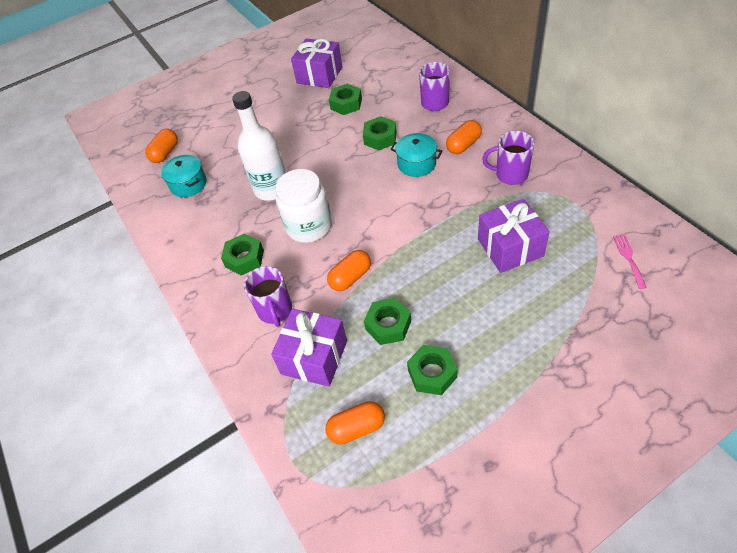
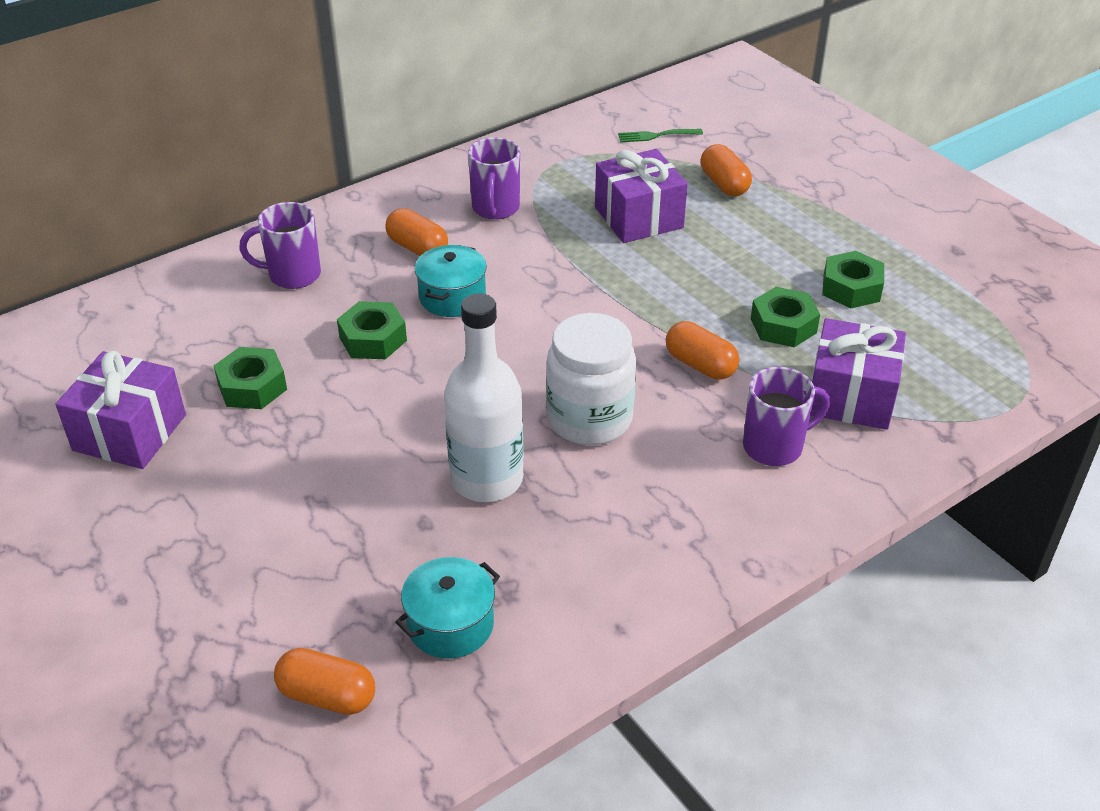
camera: 100 degrees left, 10 degrees down
(244, 258) = (665, 499): green nut -> none
(357, 428) = (946, 351): orange capsule -> orange capsule (724, 184)
(628, 258) = (656, 136): pink fork -> green fork

